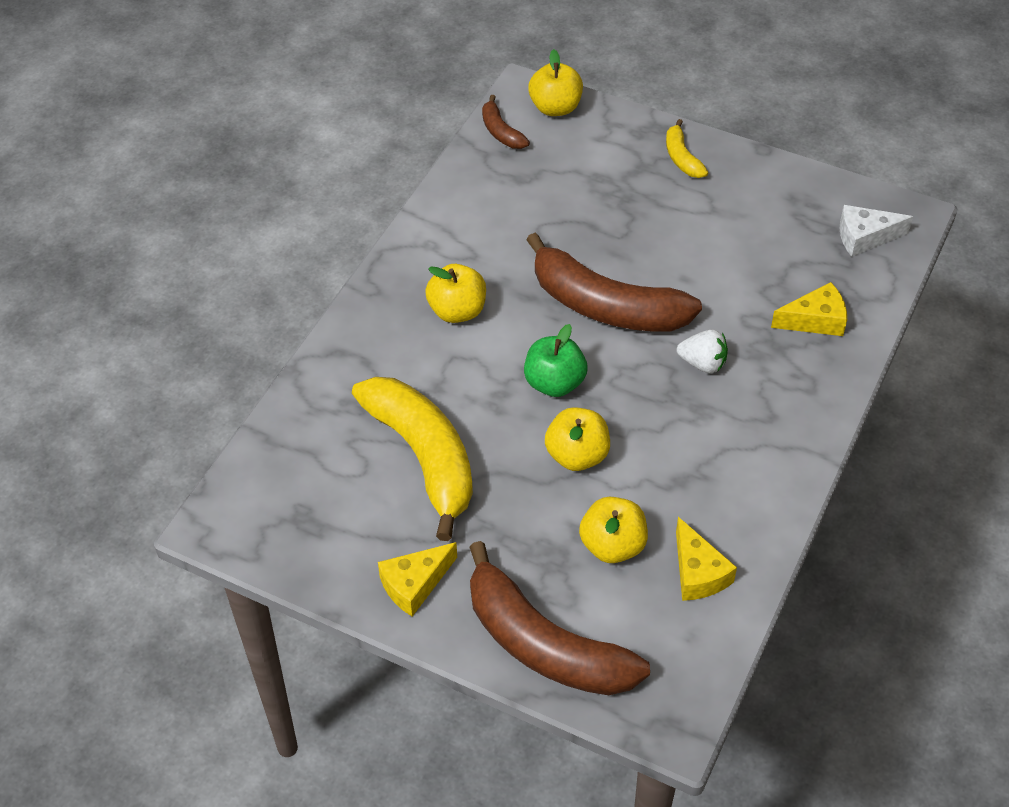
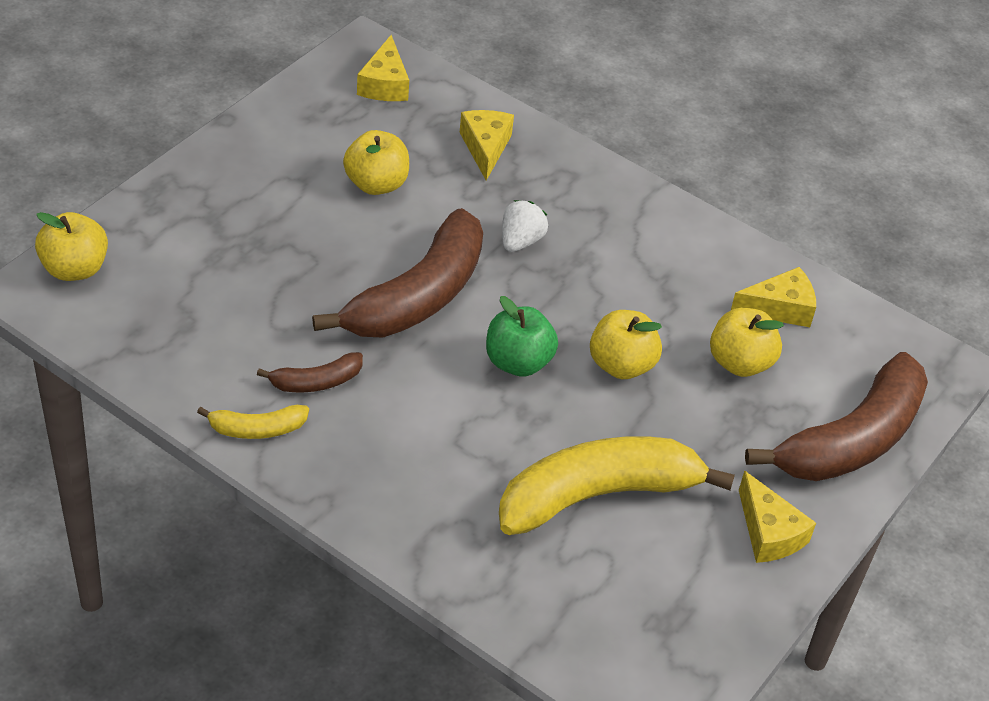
camera: 85 degrees left, 5 degrees down
(457, 311) = (385, 425): yellow apple -> yellow apple (376, 184)
(501, 132) = (94, 327): brown banana -> brown banana (316, 382)
(682, 158) = (212, 183): yellow banana -> yellow banana (257, 429)
(865, 237) = (385, 84): white cheese -> yellow cheese

